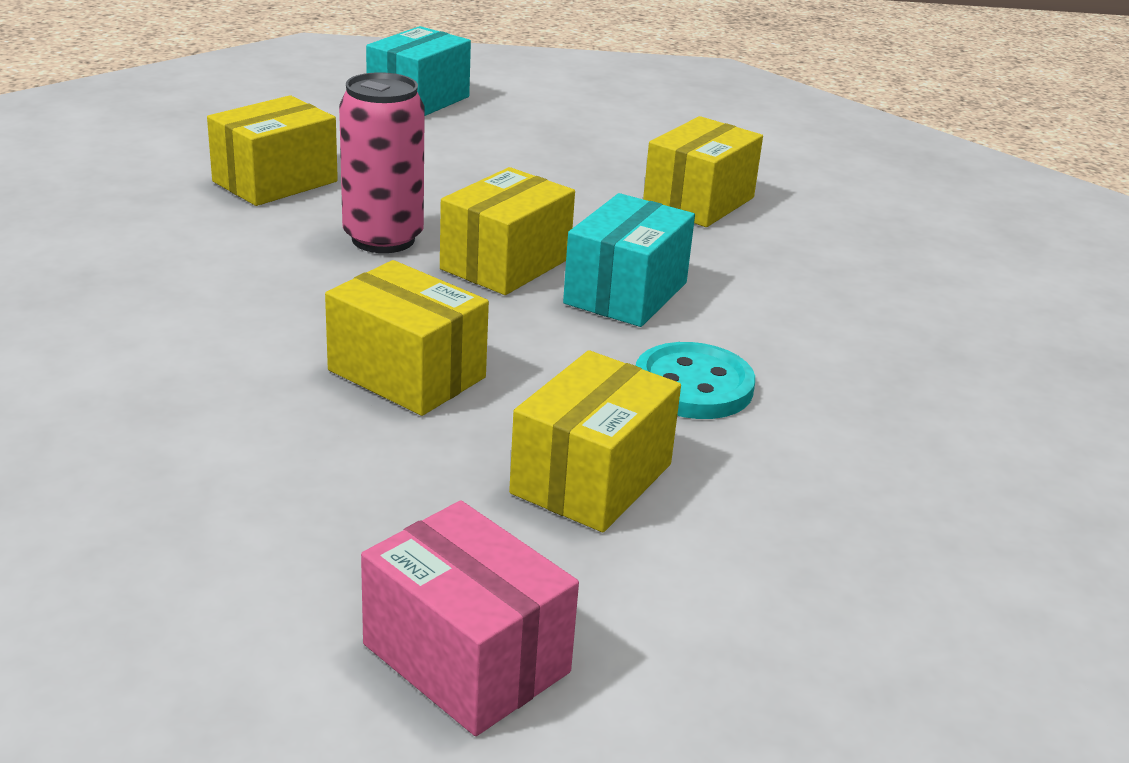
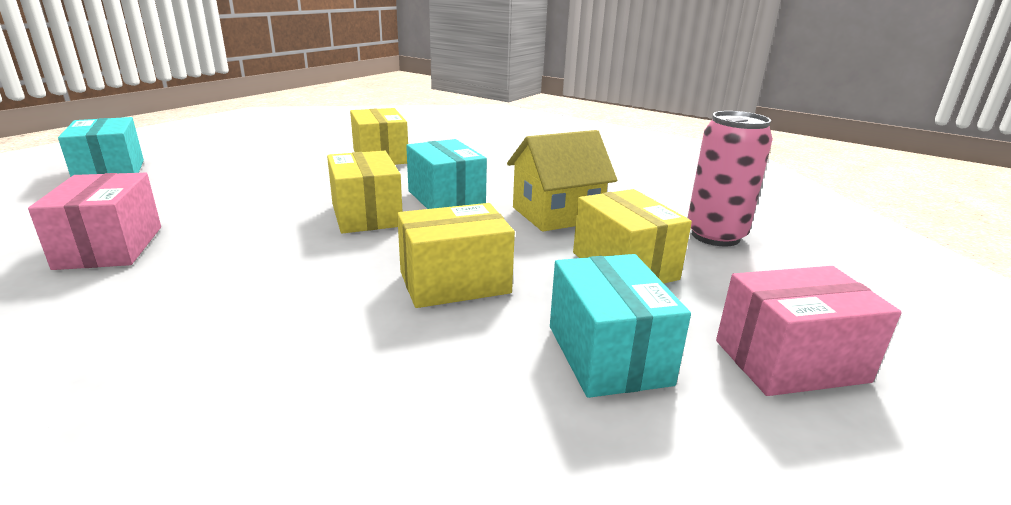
camera: 55 degrees left, 5 degrees down
(275, 181) = (110, 247): yellow box -> pink box
(351, 514) = (608, 354): none -> turquoise box
(383, 239) = (271, 238): pink can -> pink can (715, 236)
(693, 386) = (556, 214): turquoise button -> yellow house

